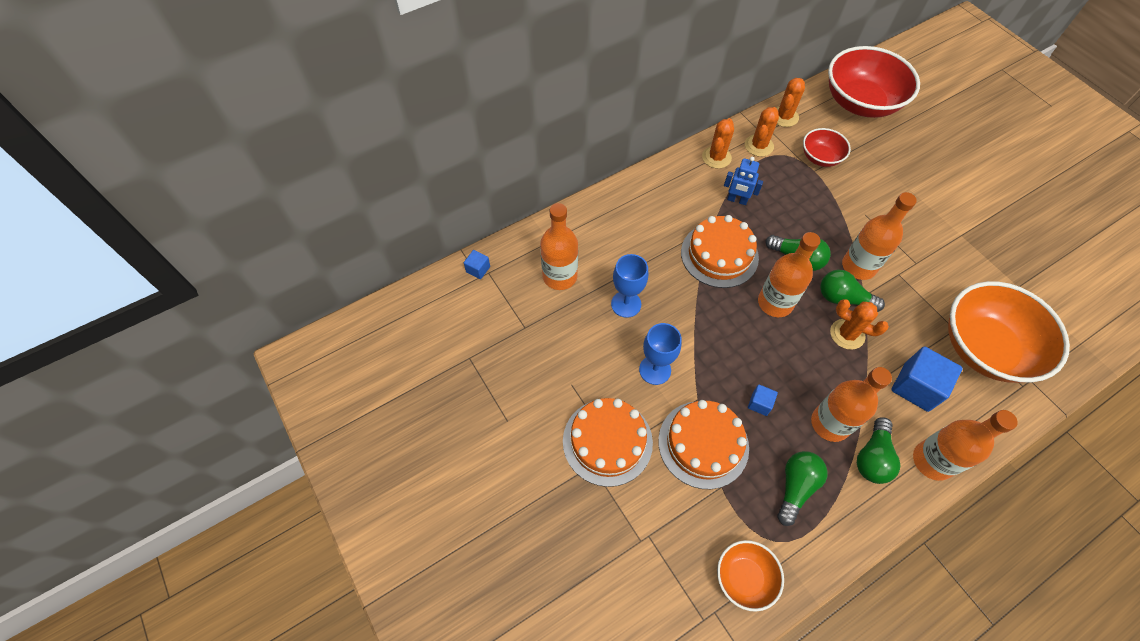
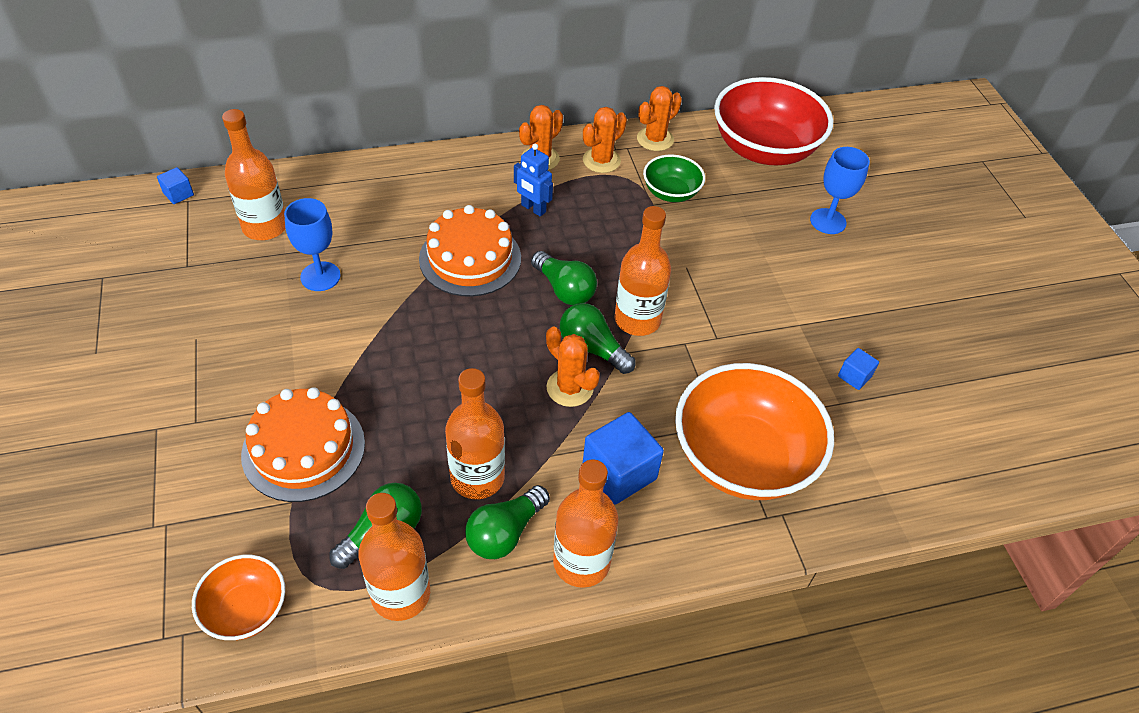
camera: 15 degrees right, 10 degrees down
(607, 441) = (192, 409): orange cake -> none
(655, 370) = (304, 353): blue goblet -> blue goblet (828, 221)
(759, 403) = (404, 428): blue cube -> blue cube (854, 376)
(775, 303) = (502, 328): orange bottle -> orange bottle (400, 594)
(820, 157) = (671, 193): red bowl -> green bowl

